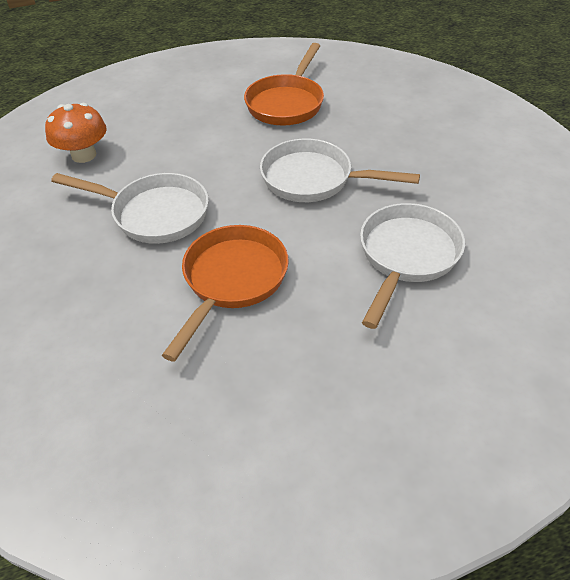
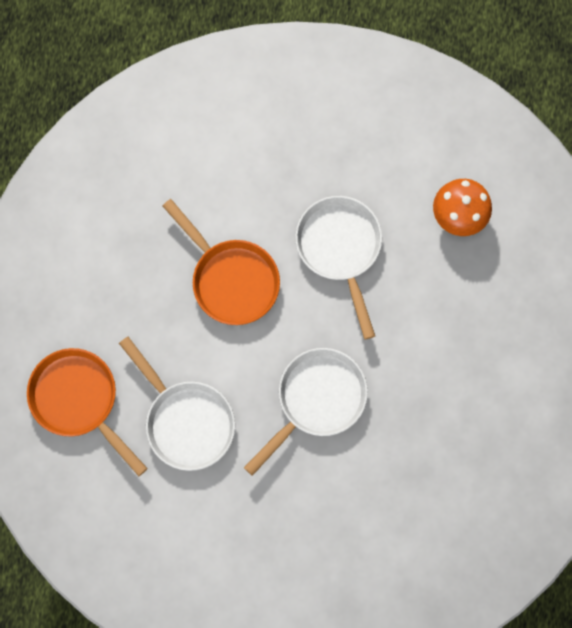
camera: 115 degrees right, 30 degrees up
(154, 214) = (340, 249): white pan -> white pan turned 120 degrees clockwise
(287, 103) = (452, 438): orange pan -> orange pan (79, 400)

